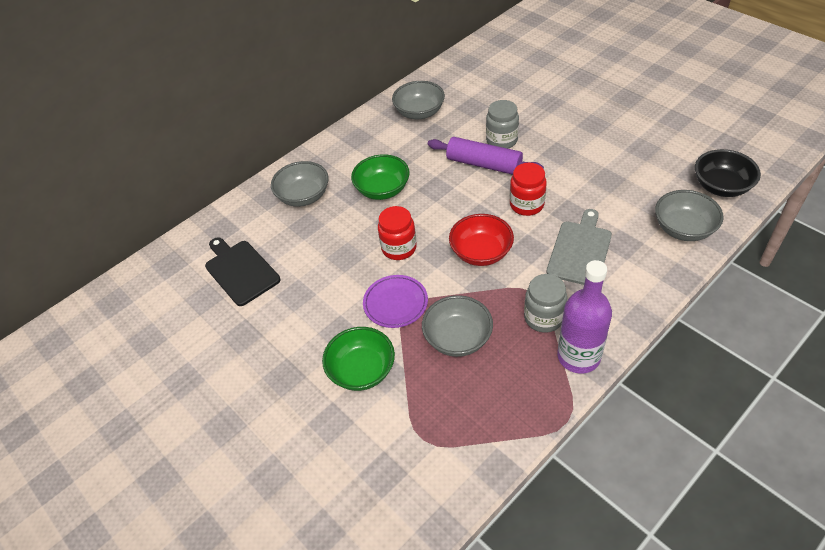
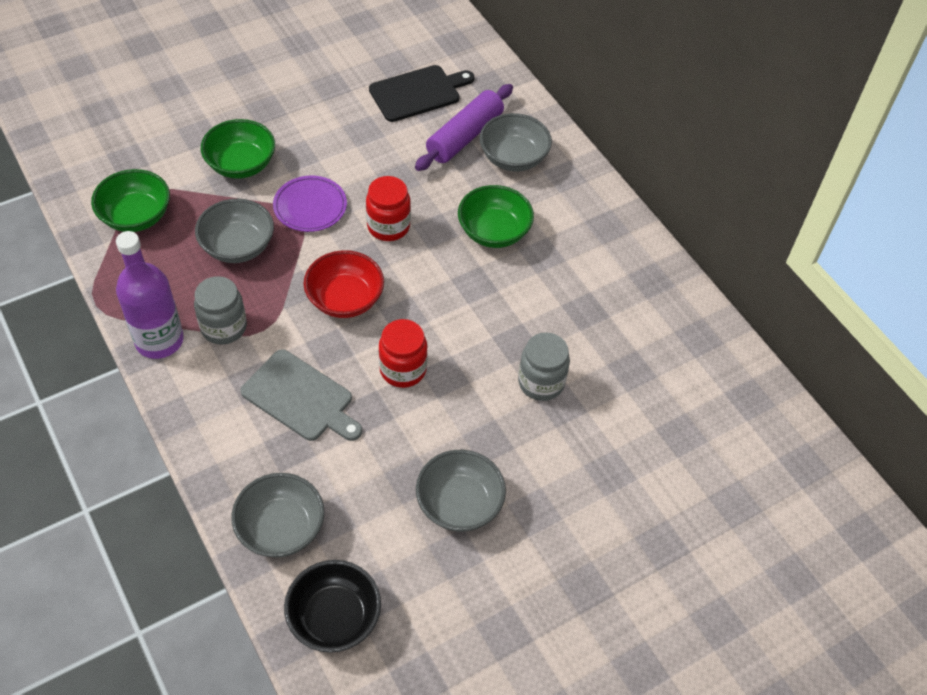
camera: 95 degrees right, 5 degrees up
(419, 112) = (639, 305): grey bowl -> grey bowl (459, 504)
(454, 432) = (136, 216): none -> green bowl
(484, 164) = (499, 347): purple rolling pin -> purple rolling pin (465, 136)

